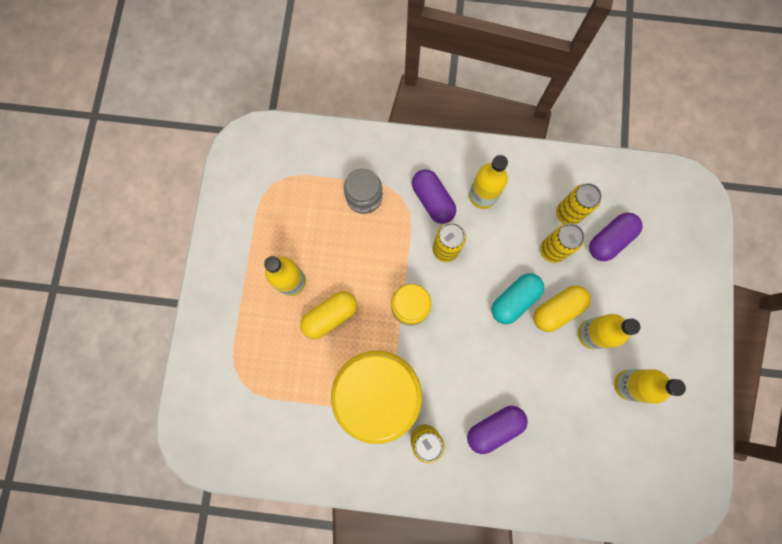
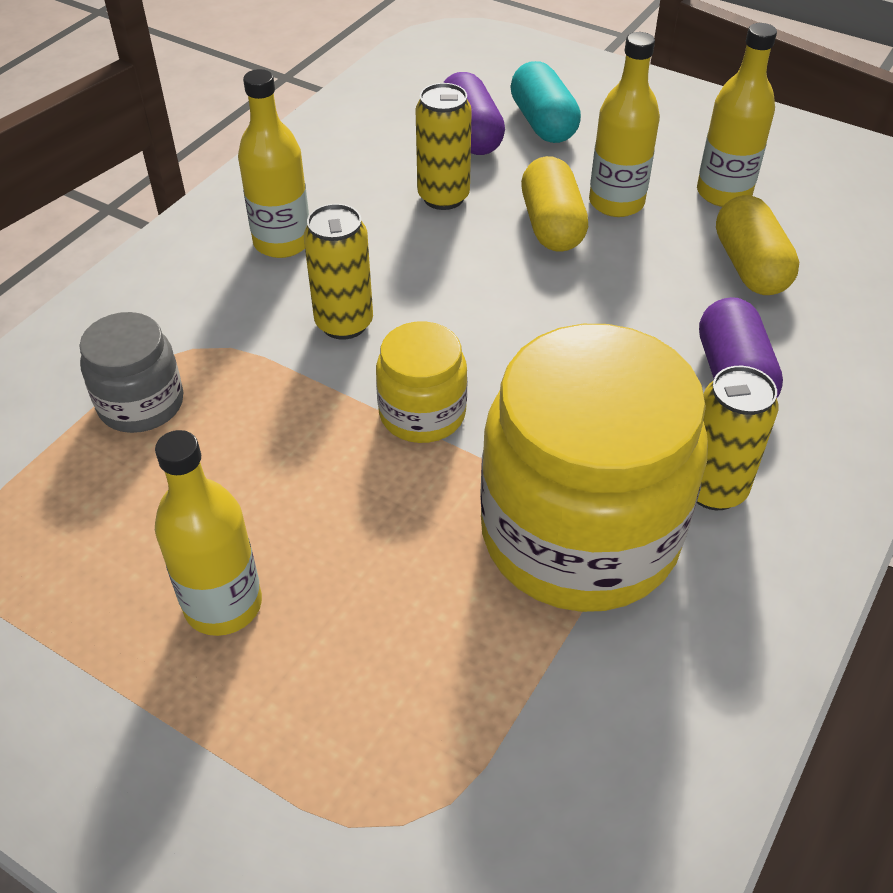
camera: 65 degrees left, 30 degrees down
(330, 316) = (355, 558): yellow capsule -> yellow capsule (750, 266)
(432, 200) = (236, 308): purple capsule -> none
(514, 300) = (502, 268): turquoise capsule -> turquoise capsule (543, 123)
(568, 214) = (394, 161): yellow can -> none

